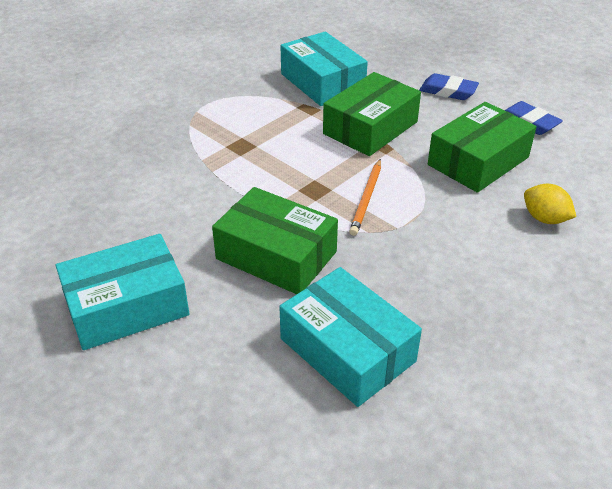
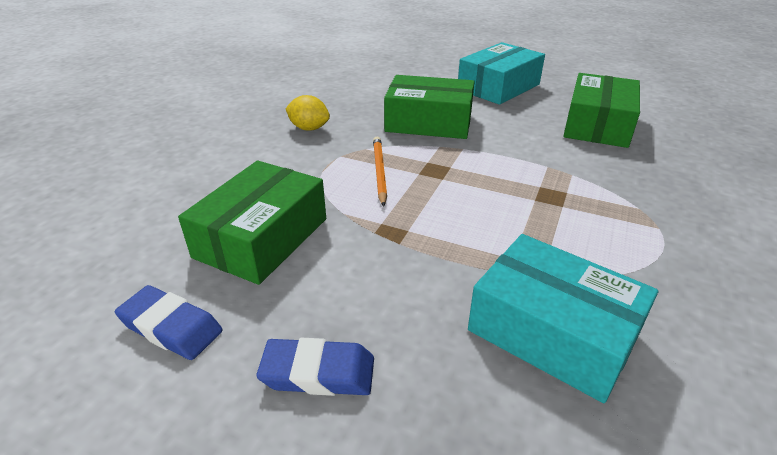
camera: 160 degrees right, 5 degrees down
(347, 350) = (349, 93): turquoise box -> none
(370, 128) = (419, 255): green box -> green box (597, 125)
(544, 219) = (193, 188): yellow lemon -> yellow lemon (309, 128)

